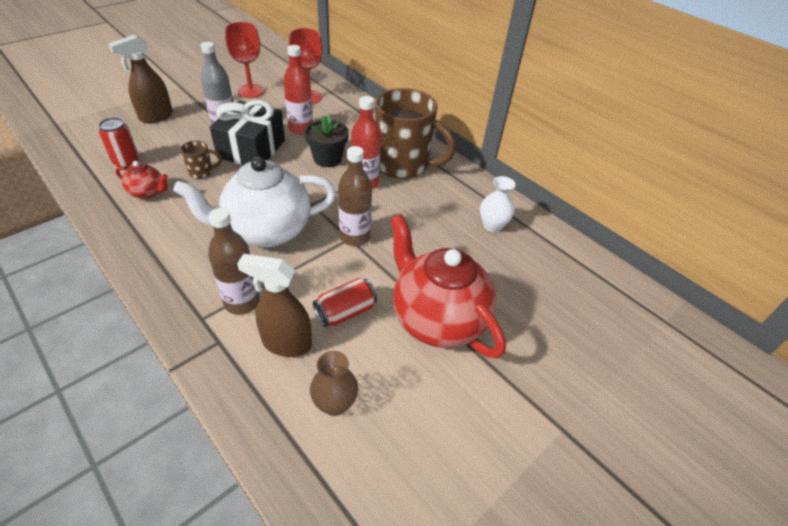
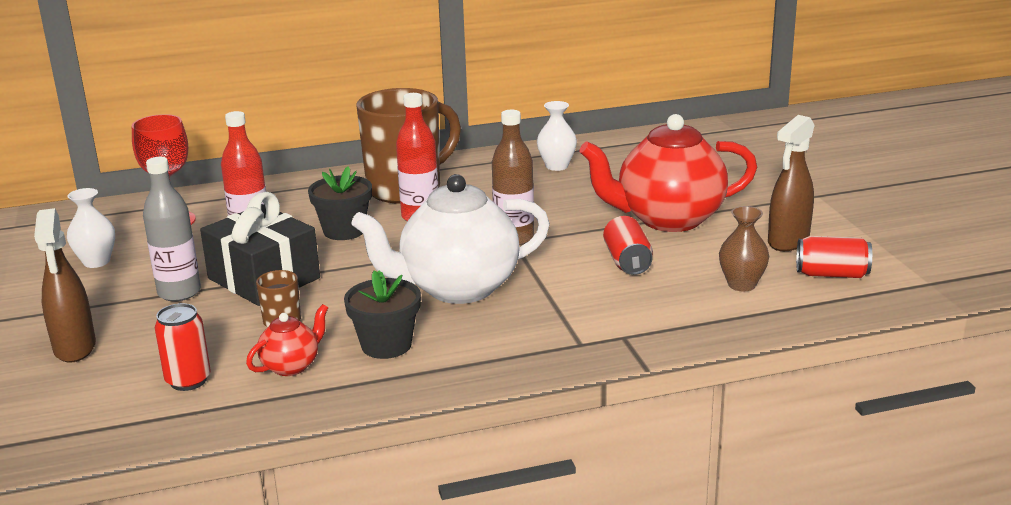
camera: 60 degrees left, 20 degrees down
(180, 222) = (386, 345): none -> black flower pot
(242, 302) = (571, 317): brown bottle -> none
(251, 91) = (96, 262): red goblet -> white vase
(267, 231) = (457, 288): white teapot -> white teapot turned 60 degrees clockwise
(286, 343) = (650, 299): brown spray bottle -> brown spray bottle (788, 241)
(386, 479) = (831, 274): none -> red can

